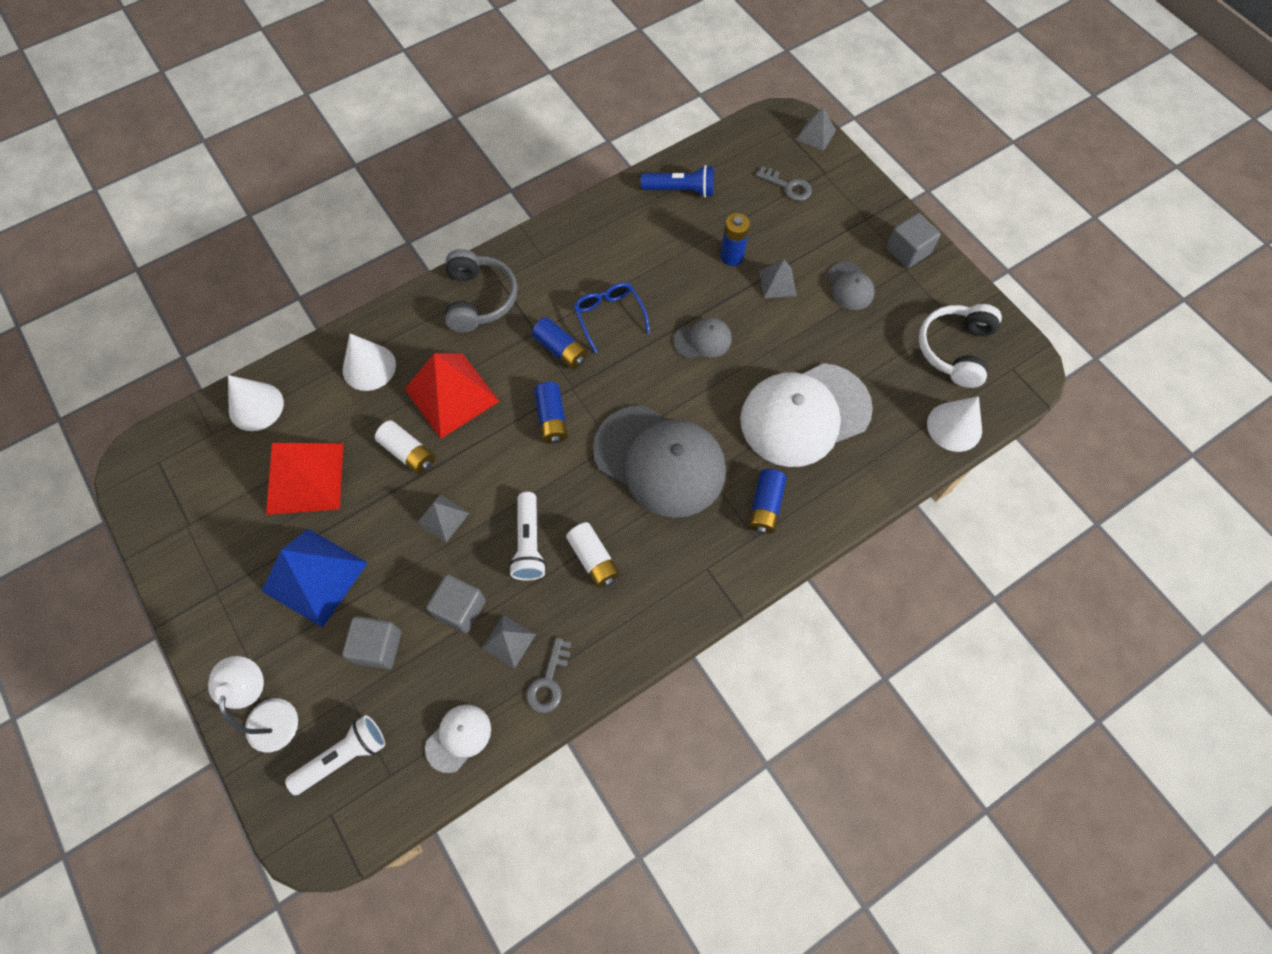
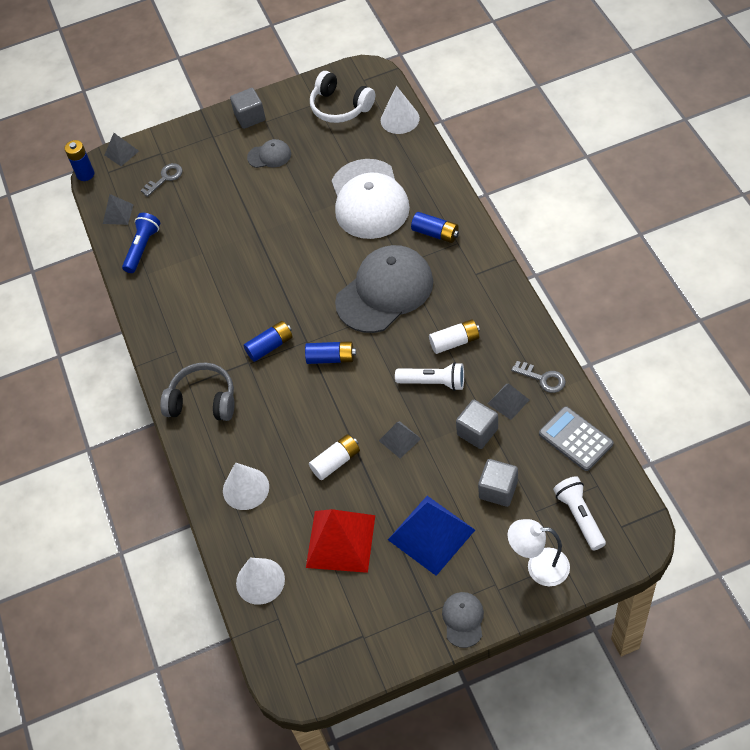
camera: 70 degrees left, 10 degrees down
(451, 395) = (290, 427): red pyramid -> none
(458, 738) = (575, 439): white cap -> grey calculator
(609, 317) = (249, 310): blue glasses -> none
(703, 340) = (289, 252): grey cap -> grey cap (463, 619)
(732, 256) = (219, 223): blue battery -> blue battery (85, 174)
(777, 283) = (252, 198): grey pyramid -> grey pyramid (118, 214)

